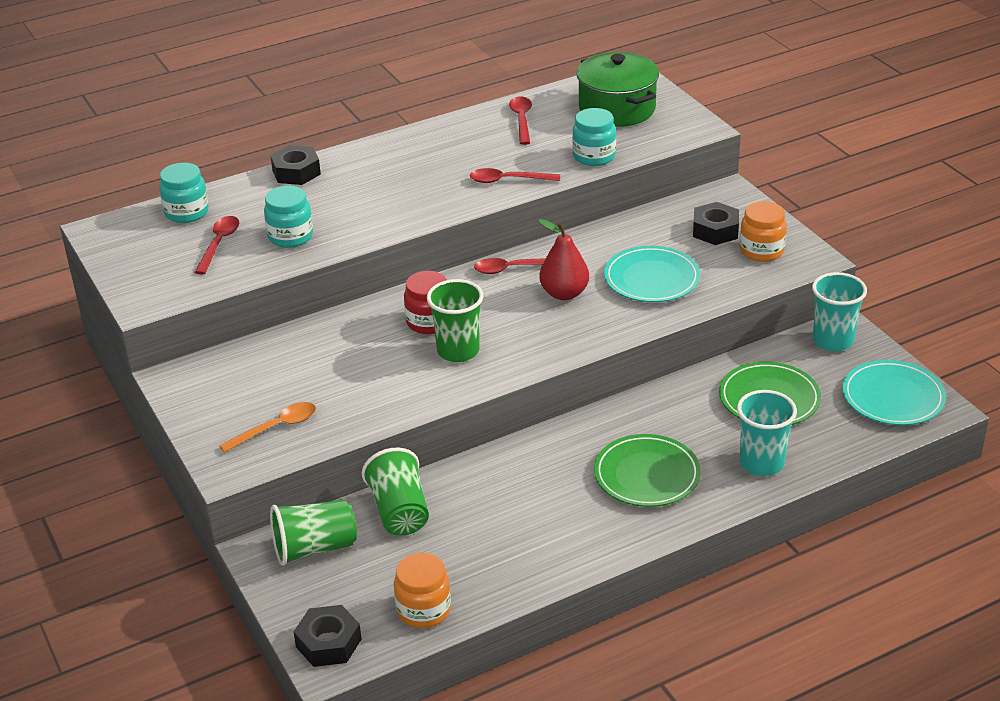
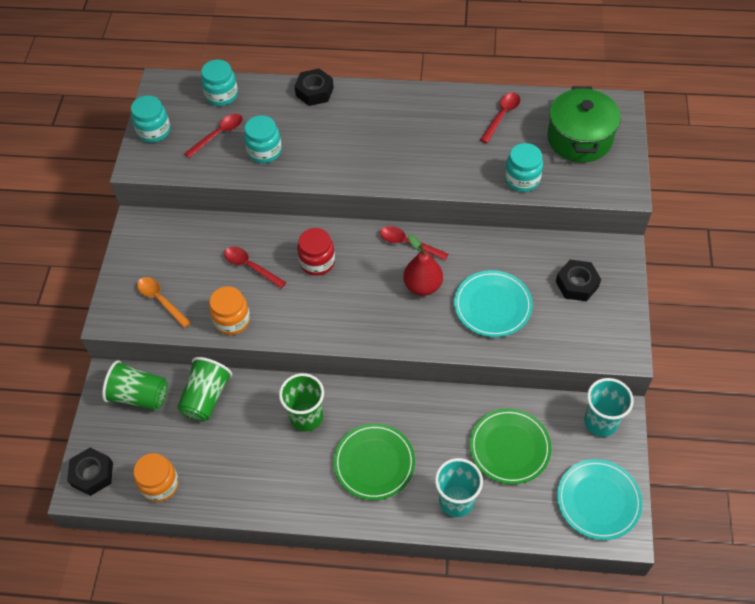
camera: 35 degrees right, 20 degrees up
(133, 270) = (154, 131): none -> turquoise jar
(276, 428) = (161, 300): orange spoon -> orange spoon turned 135 degrees counterclockwise
(458, 351) = (314, 298): green cup -> green cup (306, 417)
(508, 180) = (443, 172): red spoon -> red spoon (250, 266)
(761, 251) = (593, 323): orange jar -> orange jar (232, 320)

